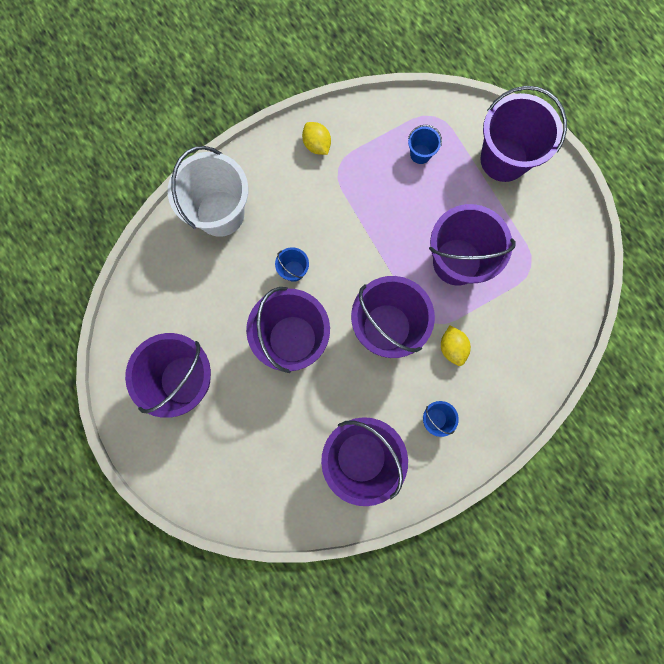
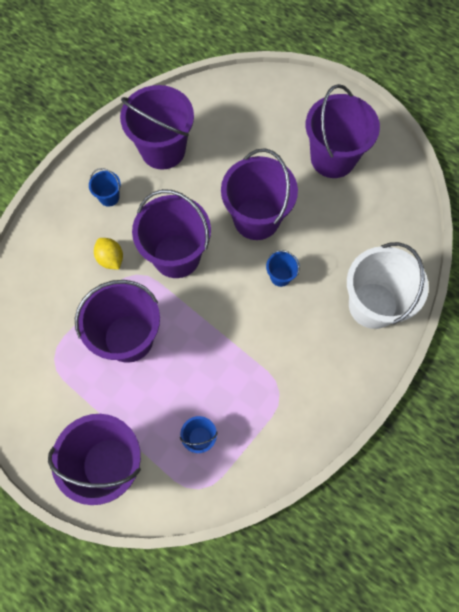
camera: 160 degrees right, 10 degrees down
(317, 145) = (310, 409): yellow lemon -> none

